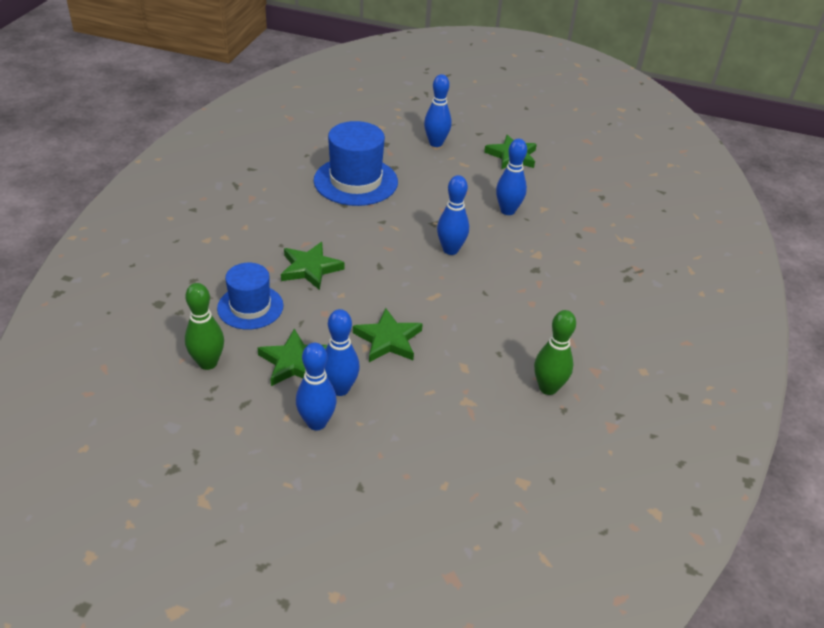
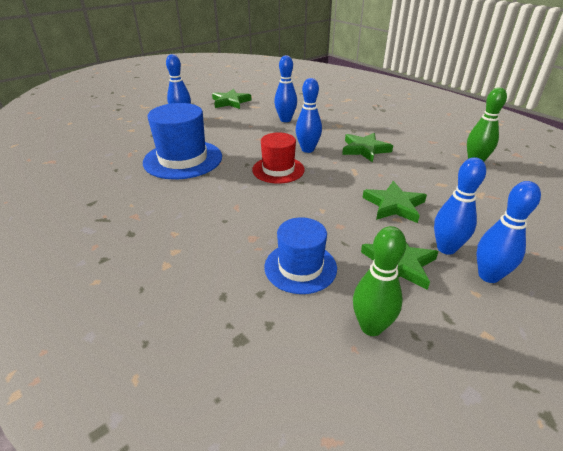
camera: 55 degrees left, 5 degrees down
(310, 268) = (273, 215): green star -> green star (364, 149)
(389, 244) = (278, 170): none -> red hat

